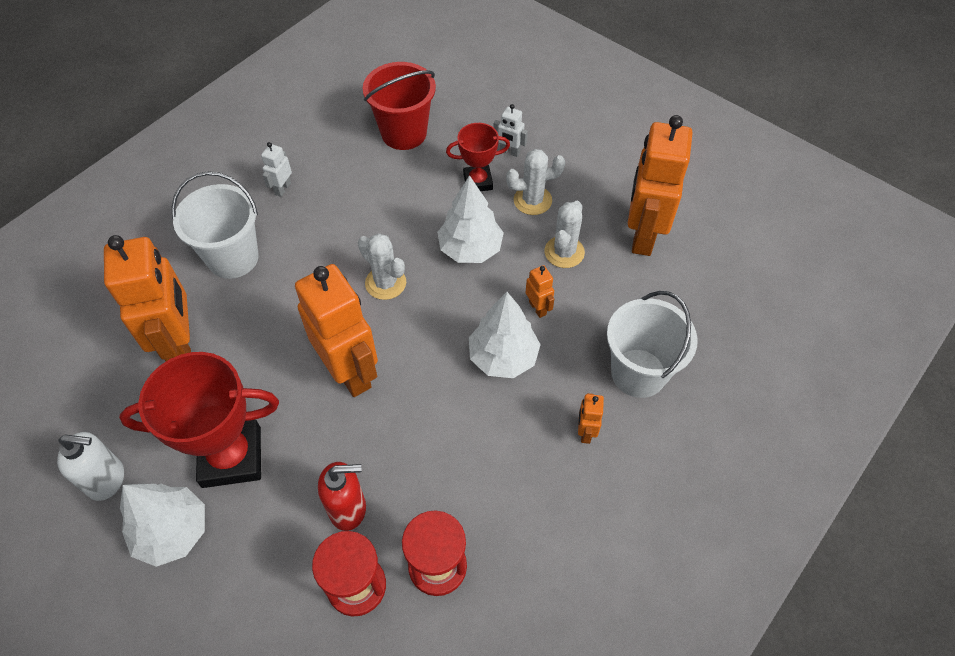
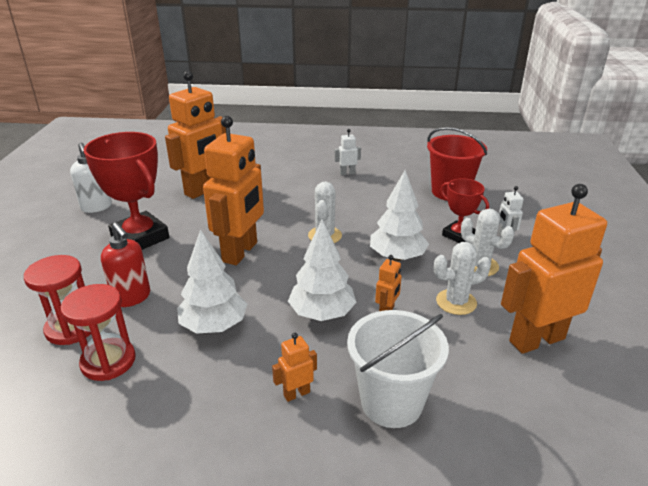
camera: 55 degrees right, 25 degrees down
(172, 532) = (74, 240): white tree -> white tree (214, 325)
(233, 258) = (279, 180): white bucket -> none

